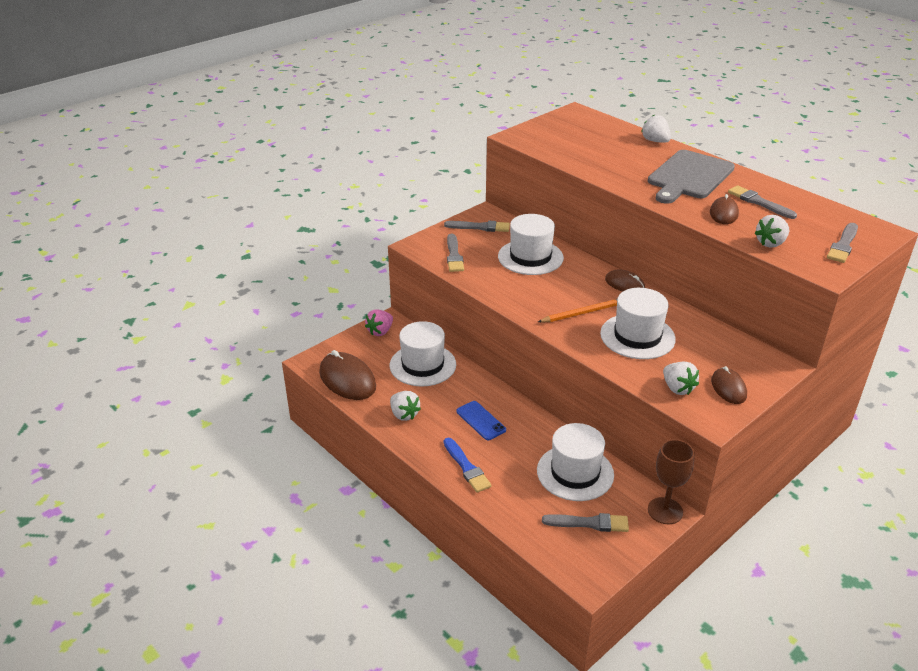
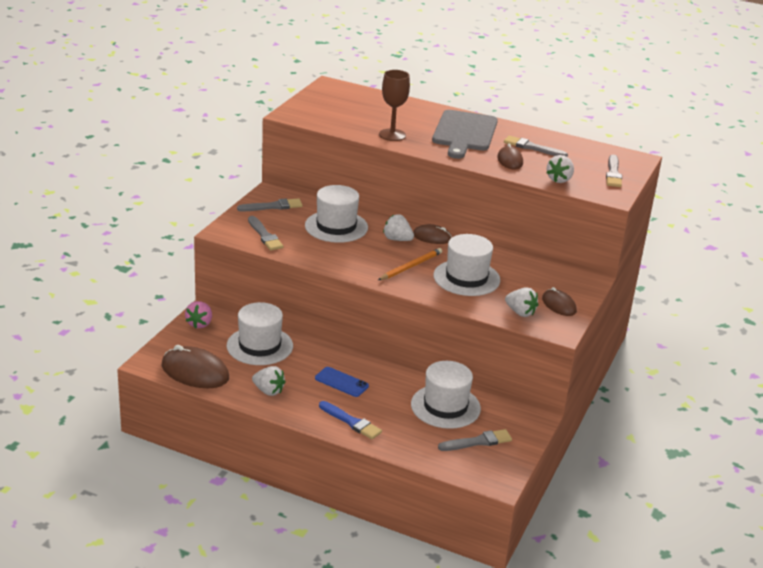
camera: 25 degrees left, 5 degrees down
(655, 141) = (417, 105): white strawberry -> white strawberry (397, 239)
(665, 511) = (532, 419): brown goblet -> brown goblet (392, 135)

